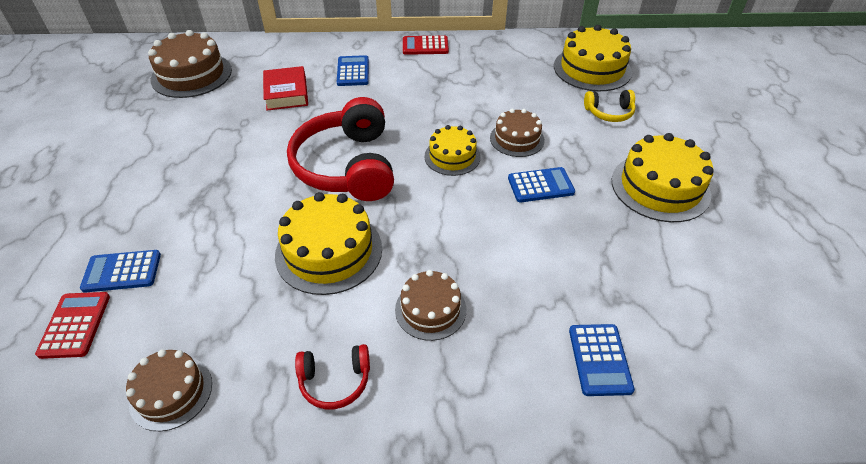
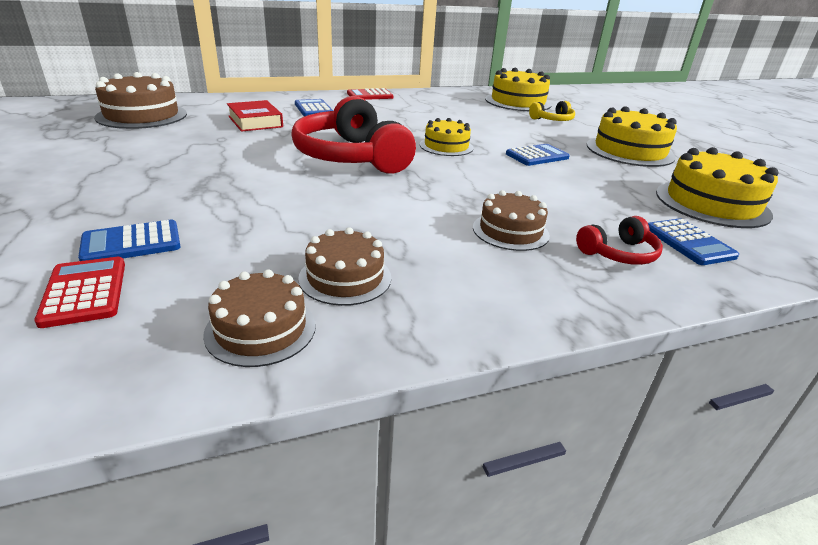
camera: 20 degrees left, 15 degrees down
(329, 251) = (375, 206): yellow cake -> yellow cake (711, 203)
(335, 380) = (457, 290): red headphones -> red headphones (618, 253)
(517, 139) = (493, 135): brown cake -> brown cake (345, 277)

